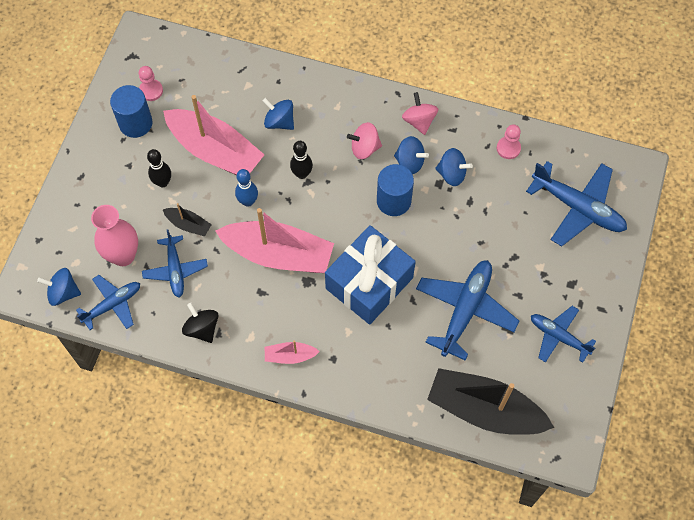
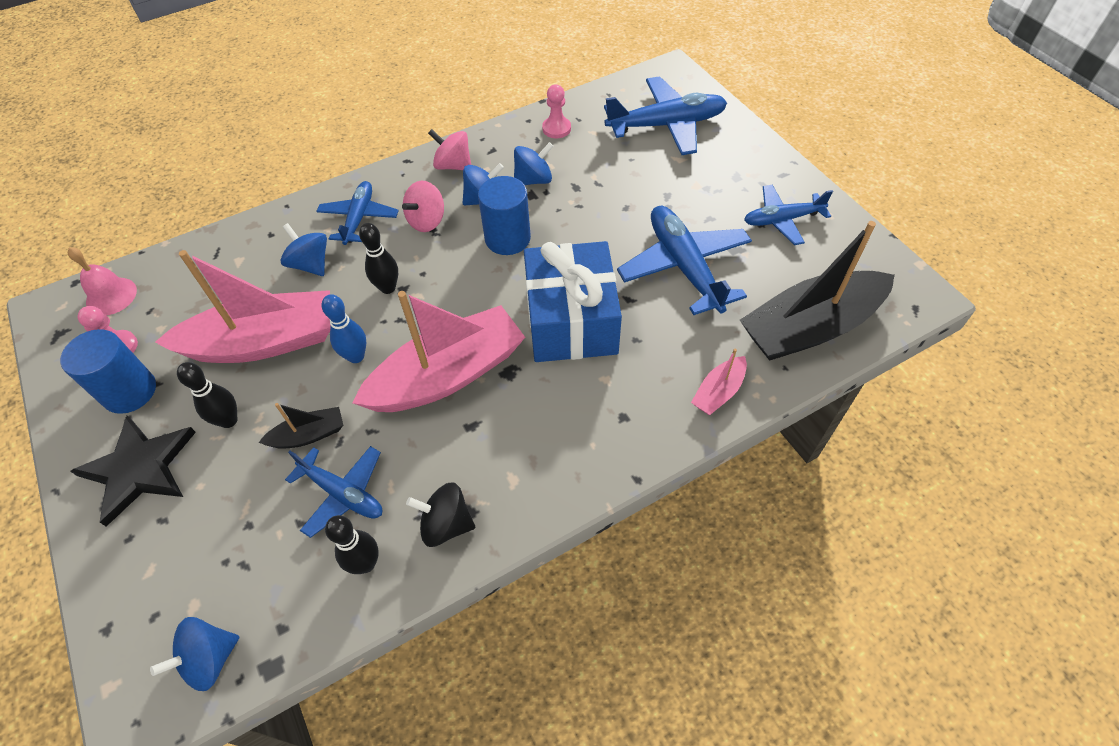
camera: 45 degrees left, 10 degrees down
(107, 172) = (139, 469): none -> black star
(113, 304) = (299, 606): blue plane -> blue plane (359, 218)
(123, 255) = (255, 538): pink vase -> none
(154, 312) = (366, 563): none -> black bowling pin
(172, 53) = (111, 296): none -> pink bell
(279, 122) = (311, 264): blue spinning top -> blue spinning top turned 60 degrees clockwise
(290, 356) = (577, 457): pink boat -> pink boat (718, 392)

